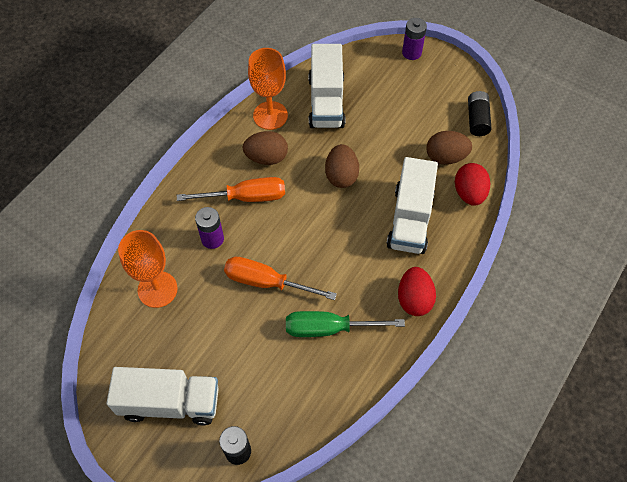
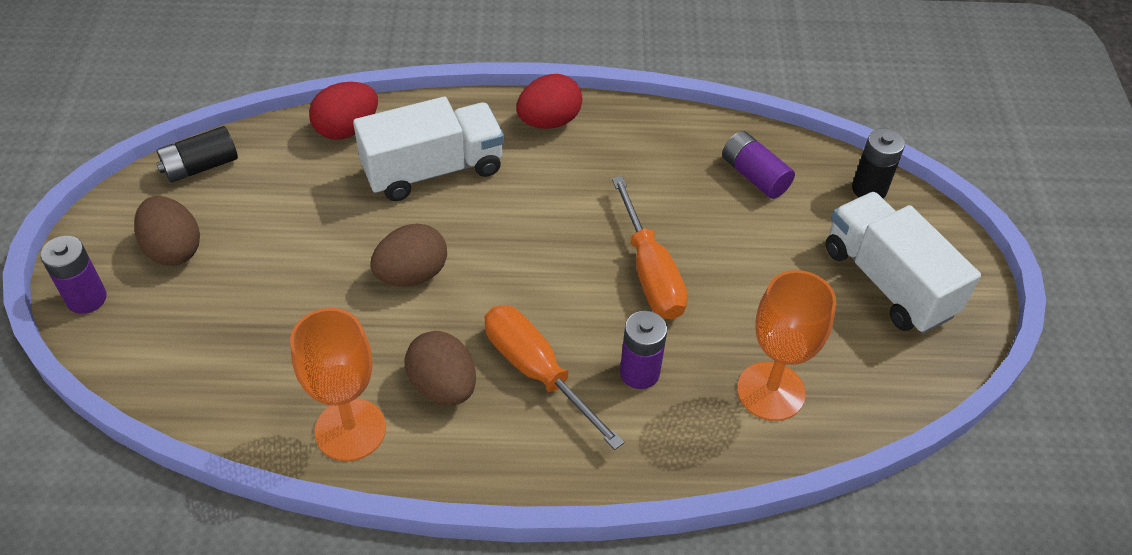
camera: 125 degrees left, 10 degrees down
(295, 388) = (754, 176): none -> purple battery
(326, 101) = (270, 364): white truck -> none
(329, 328) = (655, 179): green screwdriver -> none
(445, 157) = (297, 174): brown egg -> brown egg (173, 249)

